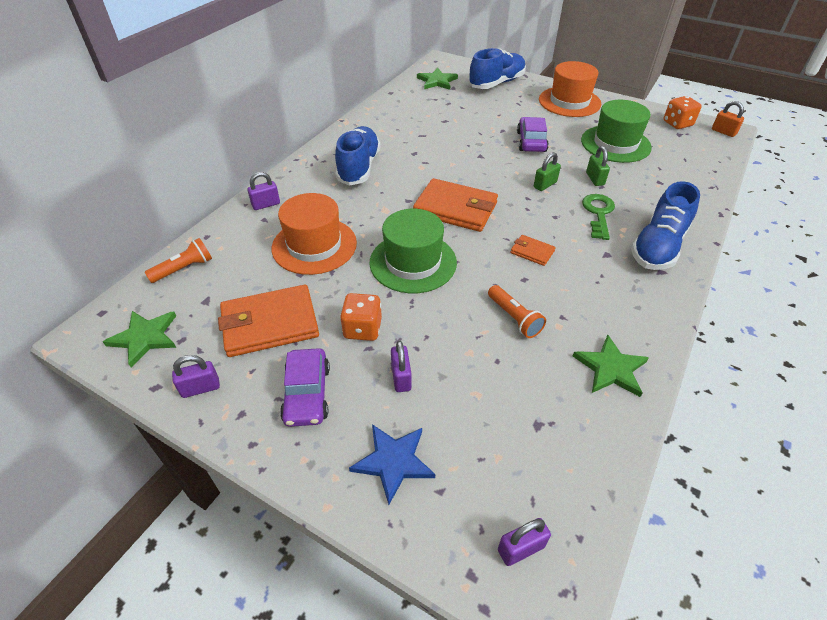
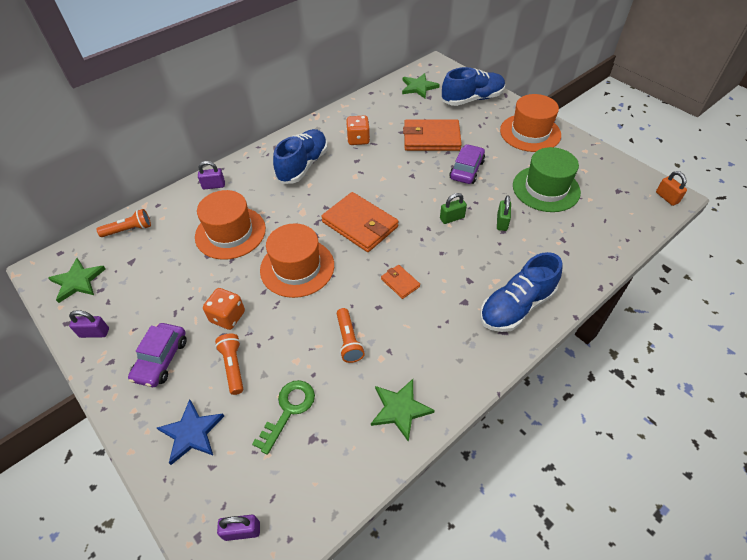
camera: 20 degrees right, 5 degrees up
(270, 324) = (164, 294): orange wallet -> orange wallet (431, 138)
(401, 377) = (233, 366): purple padlock -> orange flashlight
(413, 262) = (297, 267): green hat -> orange hat
(598, 213) = (482, 259): green key -> green key (288, 410)
(677, 124) = (624, 178): orange dice -> orange dice (358, 139)

